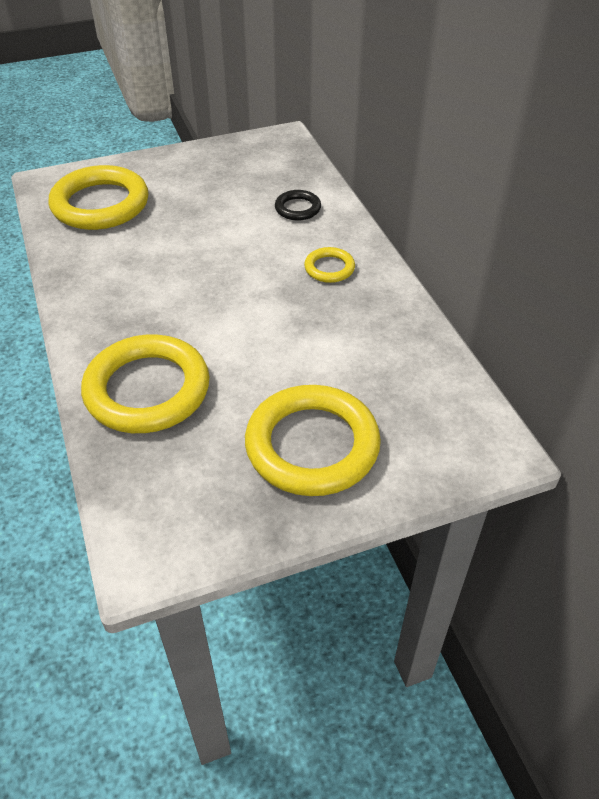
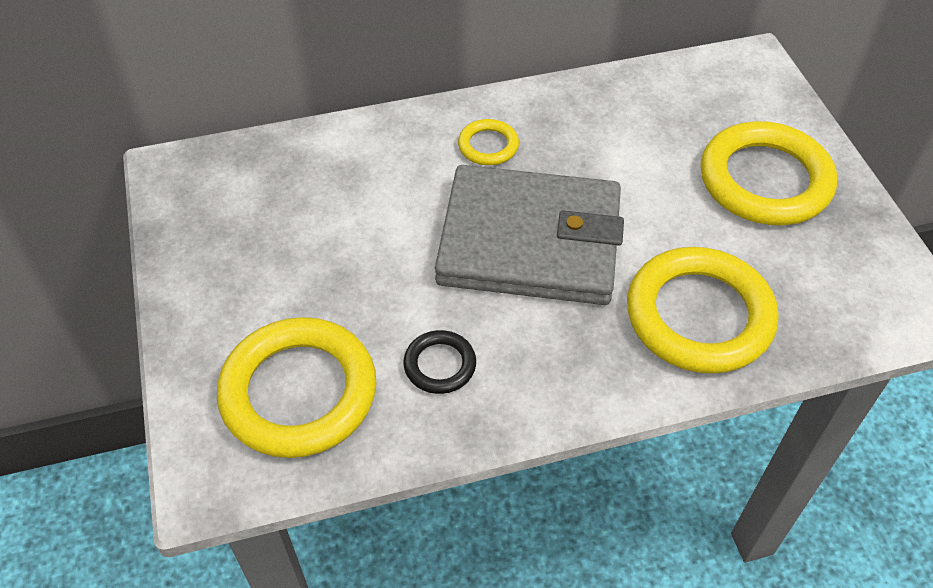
camera: 85 degrees left, 5 degrees up
(226, 294) = (529, 242): none -> grey wallet
(297, 208) = (359, 165): black ring -> black ring (440, 365)

